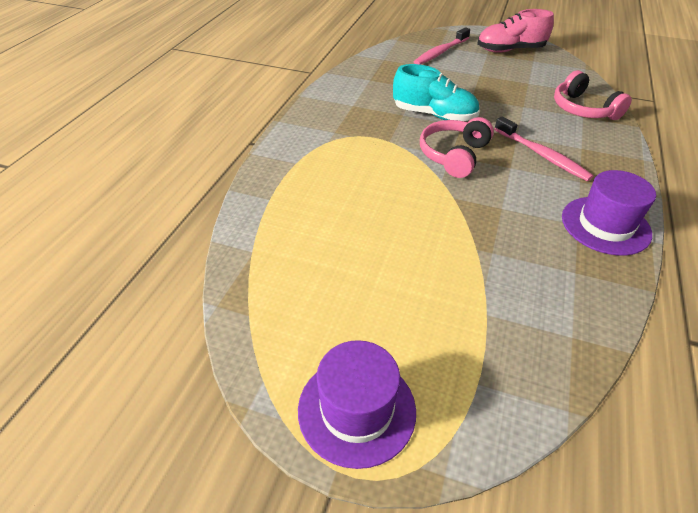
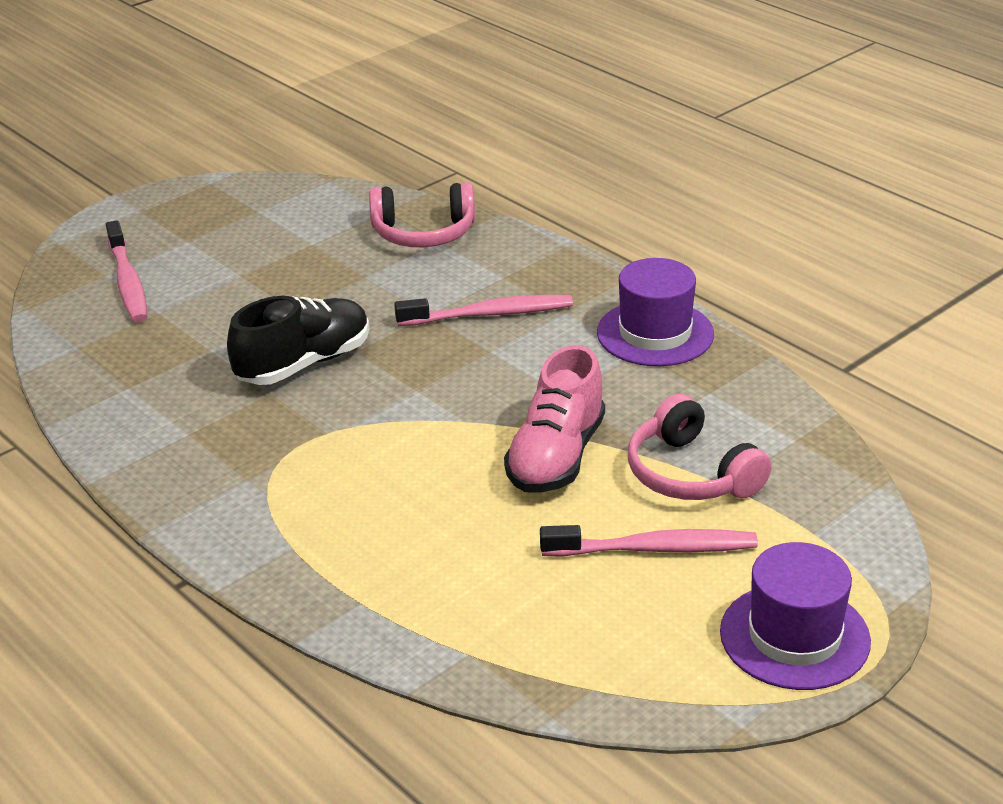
camera: 60 degrees left, 10 degrees down
(393, 299) = (653, 549): none -> pink toothbrush
(434, 115) = (304, 364): turquoise shoe -> black shoe
(454, 155) = (419, 387): pink headphones -> pink headphones (691, 474)
(510, 50) = (203, 216): pink shoe -> pink shoe (556, 457)

